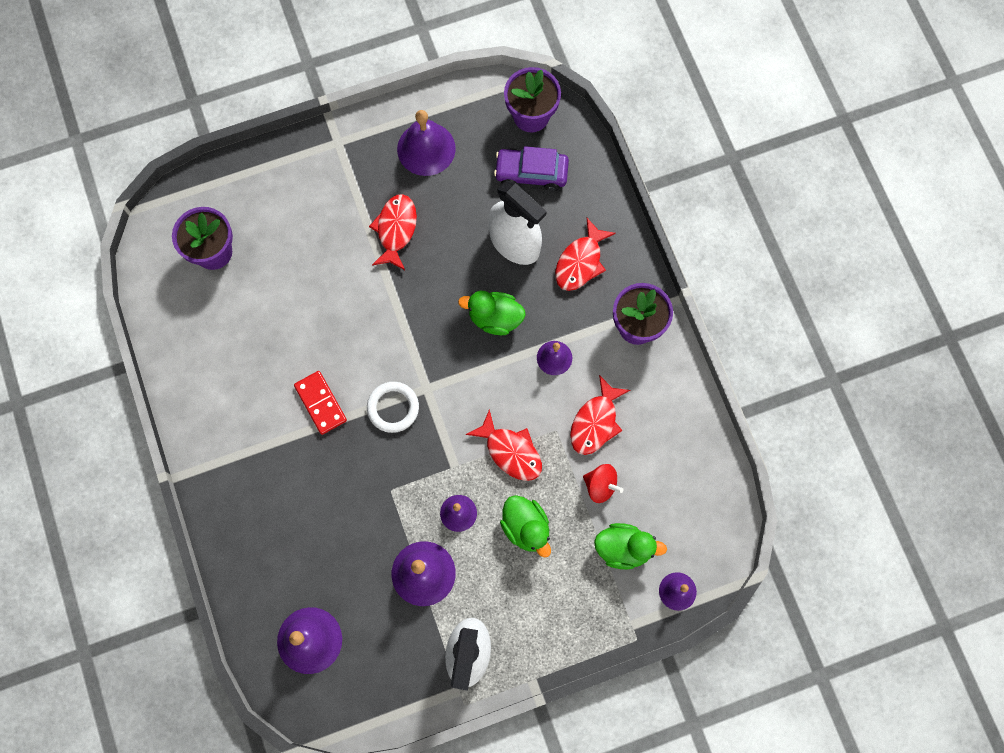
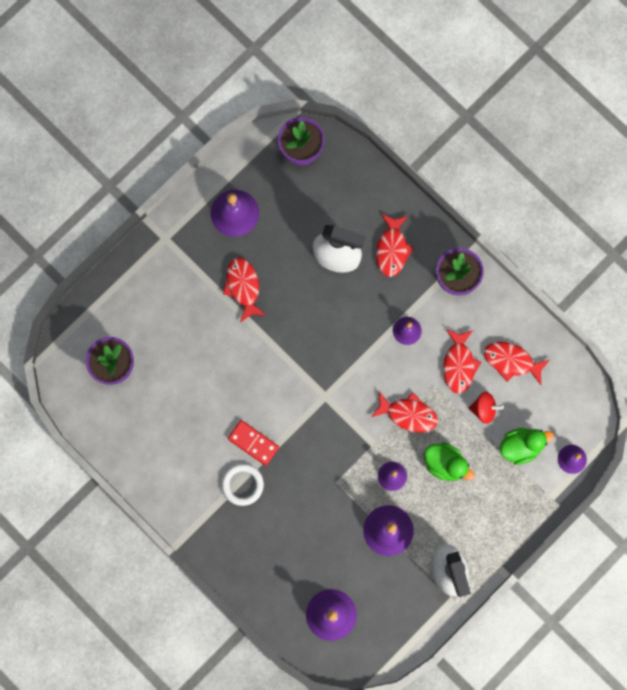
camera: 25 degrees left, 5 degrees up
(393, 408) = (308, 422): white ring -> white ring (242, 484)
(495, 318) = (349, 321): green duck -> none
(531, 173) = (323, 196): purple car -> none
(658, 446) = (511, 361): none -> red fish

